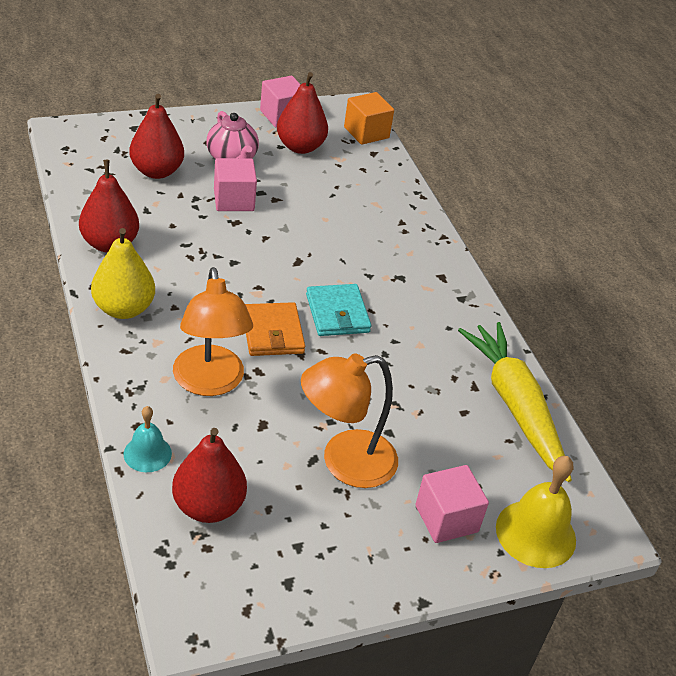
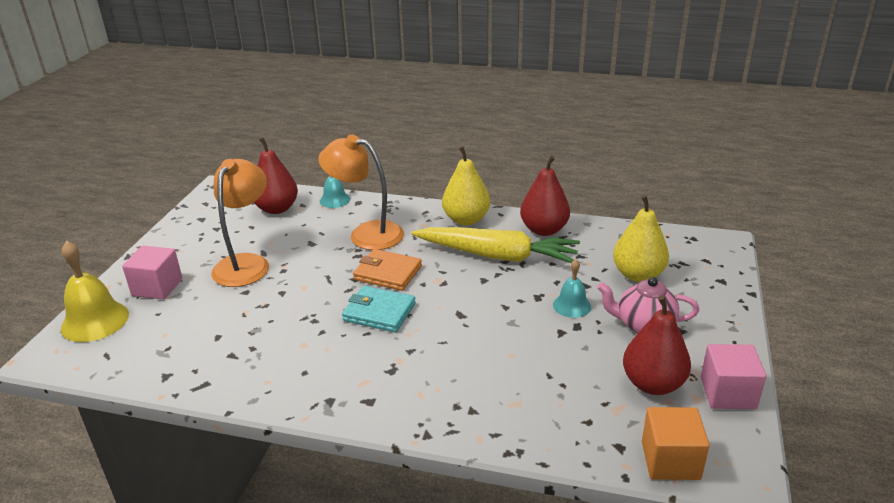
camera: 130 degrees right, 10 degrees down
(156, 171) = (638, 275): red pear -> yellow pear
(234, 200) = (572, 305): pink cube -> turquoise bell
(515, 406) = (188, 368): yellow carrot -> yellow carrot (497, 256)

